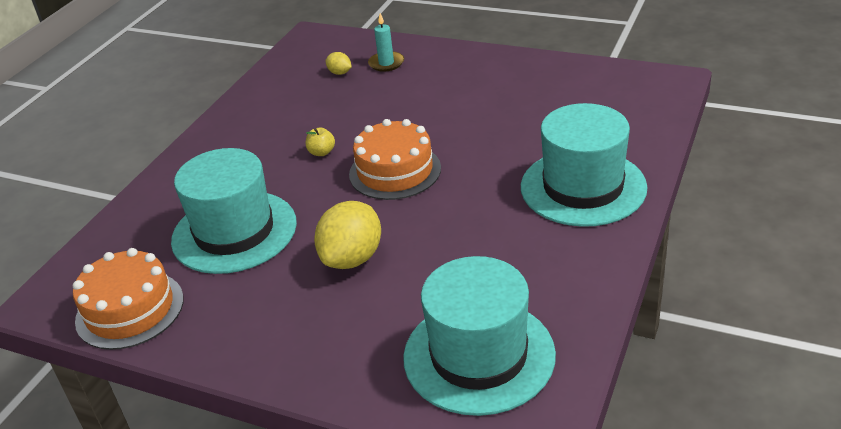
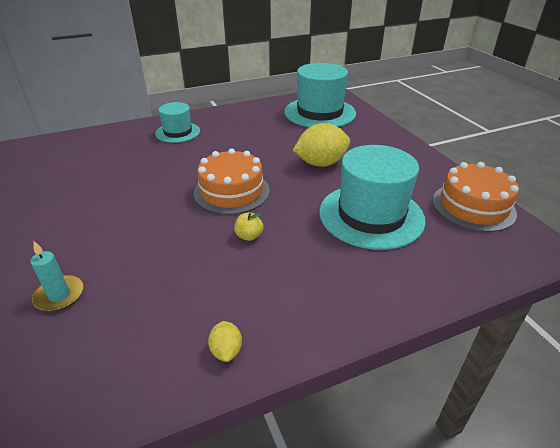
camera: 140 degrees left, 0 degrees up
(340, 73) = (103, 320): yellow lemon -> yellow lemon (226, 350)
(583, 187) = (178, 132): turquoise hat -> turquoise hat, size x0.57

